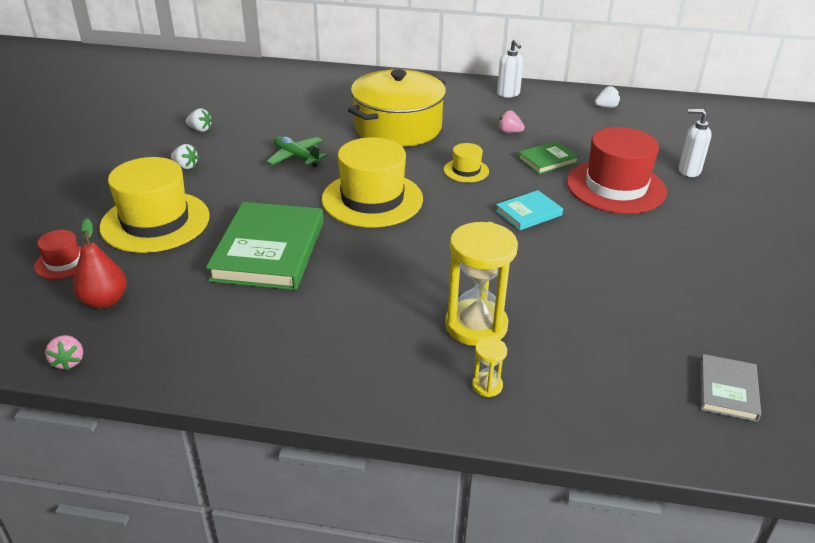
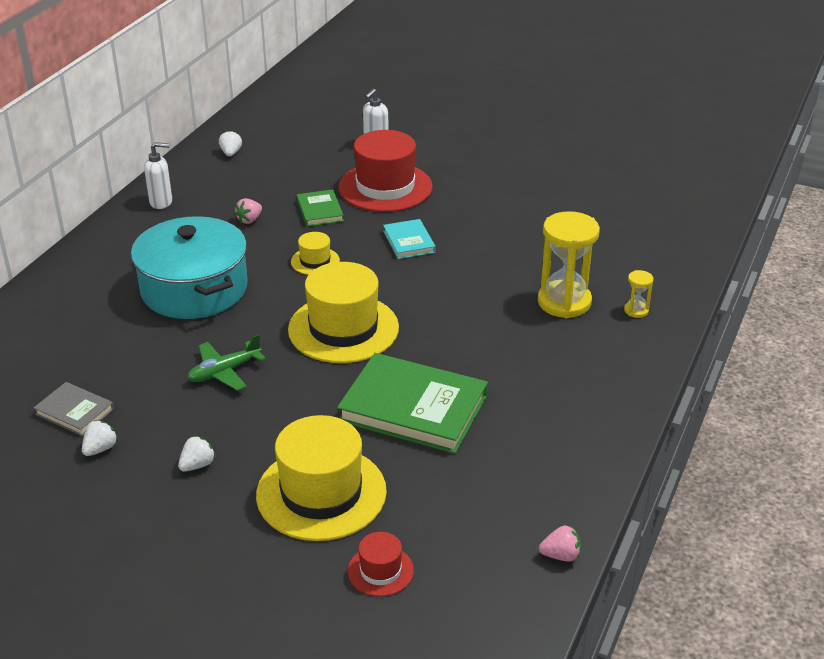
camera: 75 degrees left, 0 degrees up
(104, 301) = (466, 532): red pear -> none
(398, 127) = (194, 289): yellow pot -> turquoise pot
(728, 390) = (656, 212): grey book -> grey book (75, 412)

